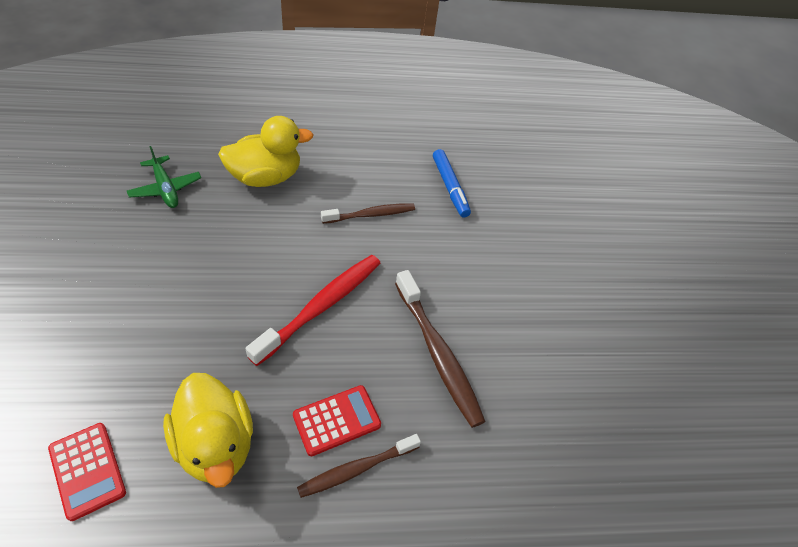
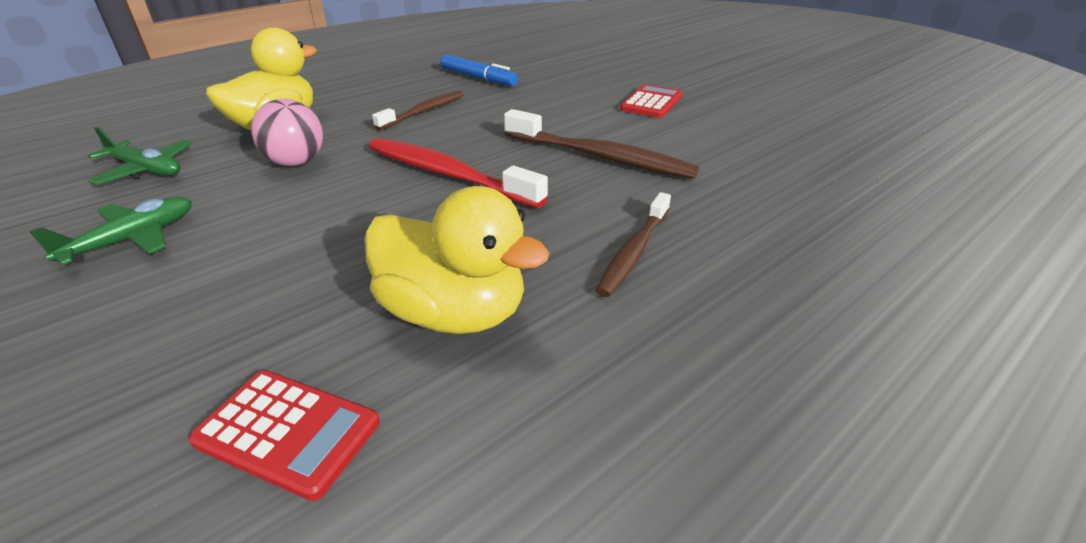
camera: 30 degrees left, 15 degrees down
(119, 261) = (133, 239): none -> green plane
(246, 232) = (296, 162): none -> pink ball
(321, 306) = (448, 174): red toothbrush -> red toothbrush turned 60 degrees counterclockwise
(336, 420) = (567, 232): red calculator -> red calculator (651, 102)

